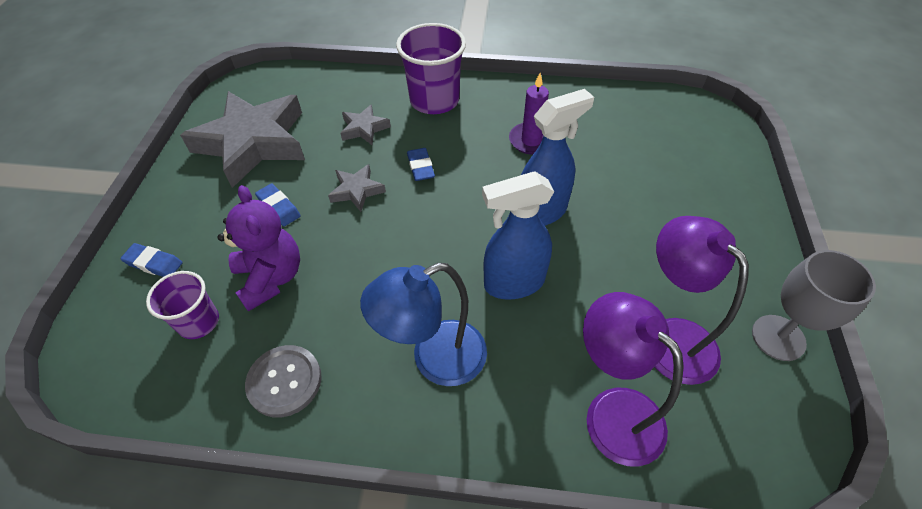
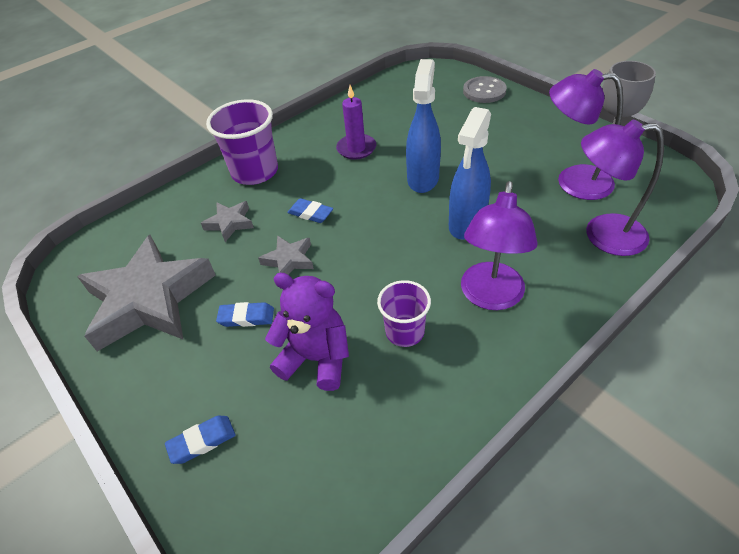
camera: 45 degrees left, 5 degrees down
(198, 322) = (309, 433): purple cup -> purple cup (405, 332)
(284, 381) = (429, 398): grey button -> grey button (484, 91)
(435, 359) = (490, 297): blue lamp -> purple lamp

